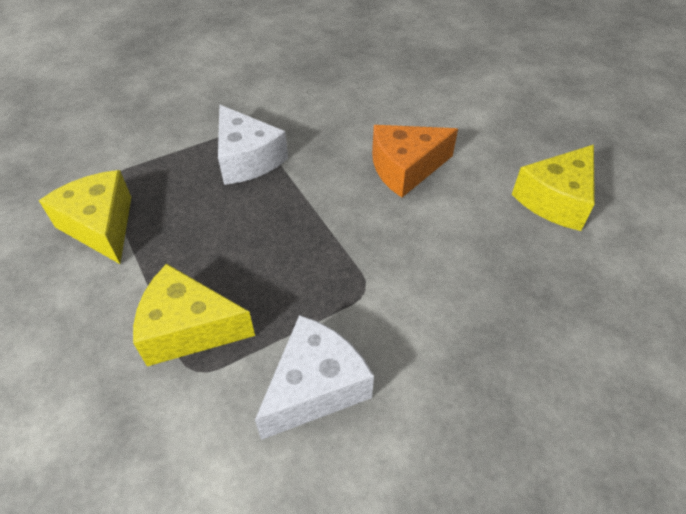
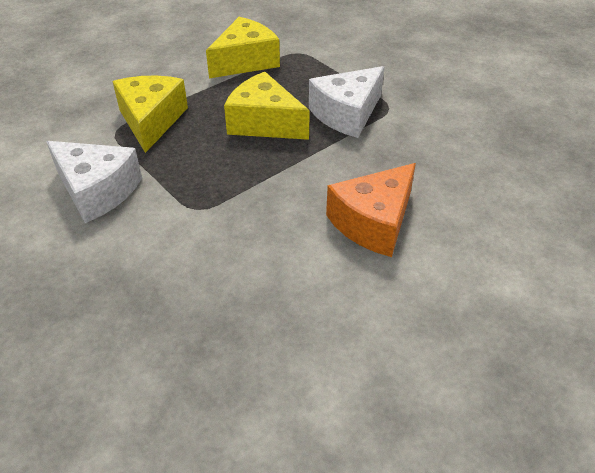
camera: 80 degrees right, 5 degrees down
(405, 168) = (373, 222): orange cheese -> orange cheese turned 105 degrees counterclockwise
(556, 200) = (364, 369): yellow cheese -> yellow cheese (264, 123)

